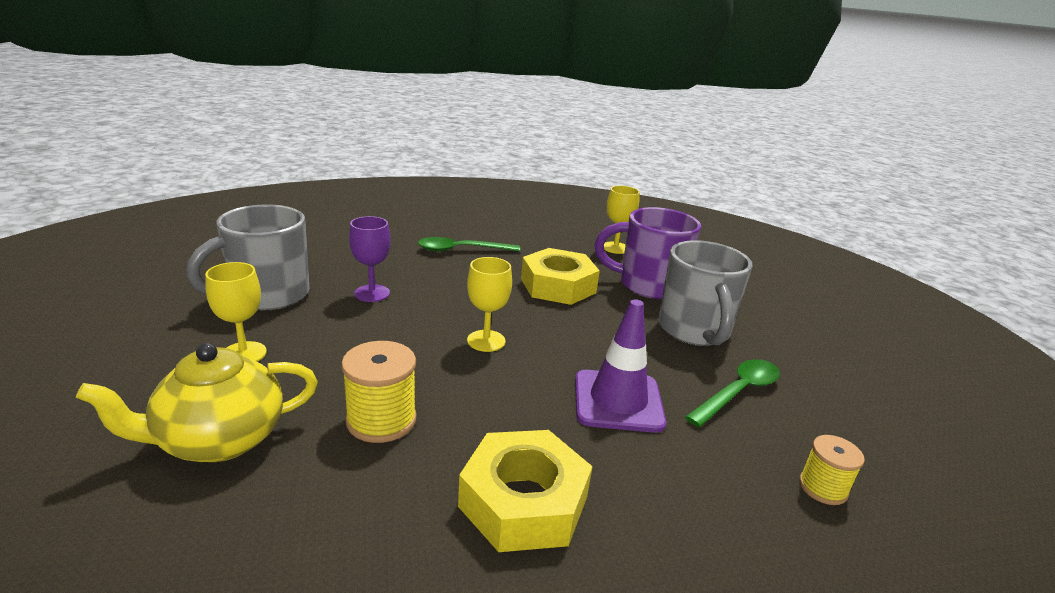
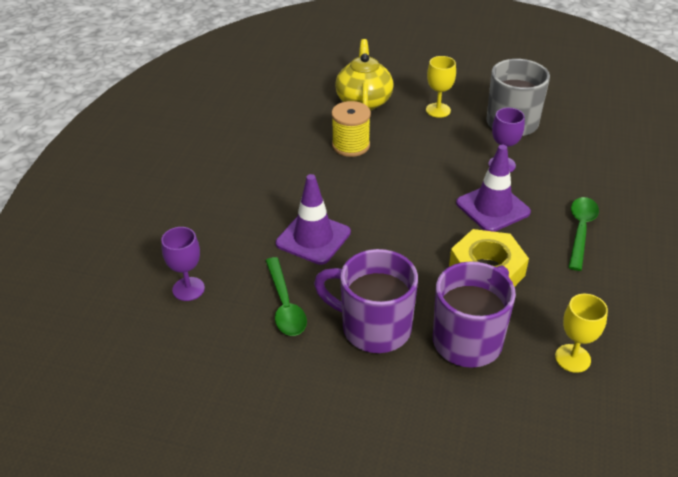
camera: 120 degrees right, 15 degrees up
(459, 291) = (492, 208): none -> purple traffic cone
(486, 341) = (411, 202): yellow goblet -> none
(523, 501) = (264, 175): yellow nut -> none
(694, 331) = (373, 328): grey mug -> purple mug
(823, 488) = (188, 289): yellow spool -> purple goblet

